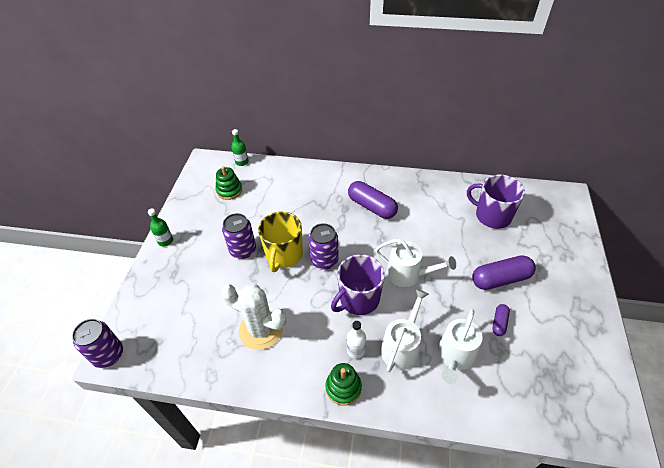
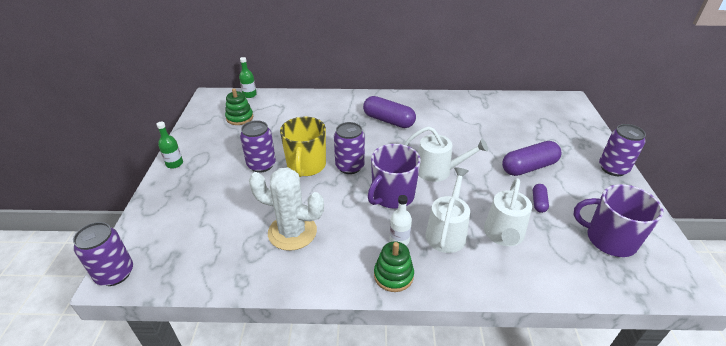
camera: 10 degrees left, 10 degrees down
(492, 216) = (505, 119): purple mug -> purple mug (609, 239)
(588, 290) = (613, 168): none -> purple can

